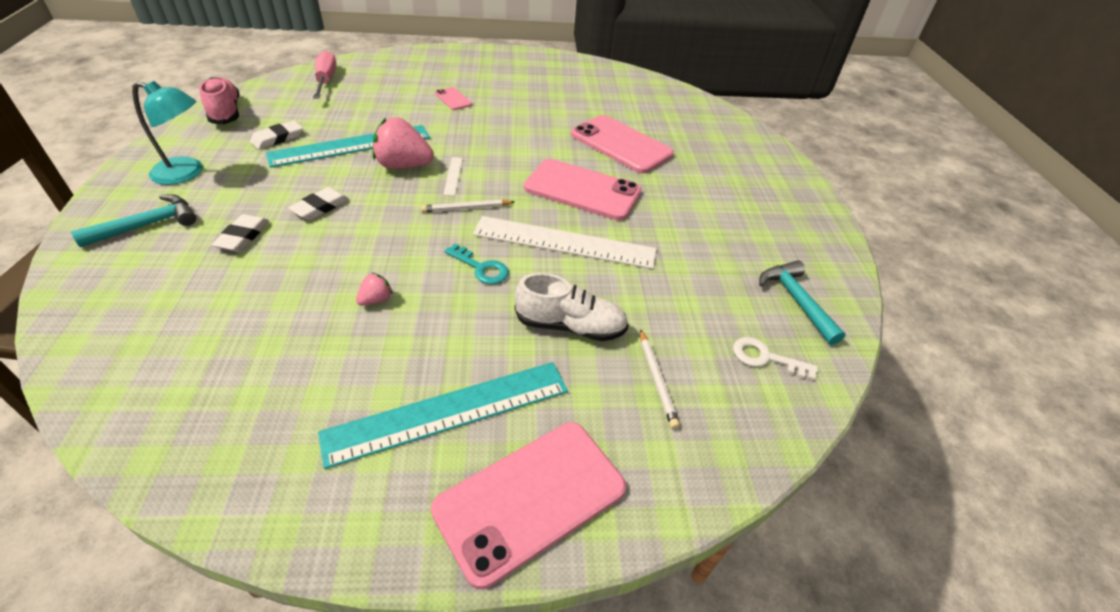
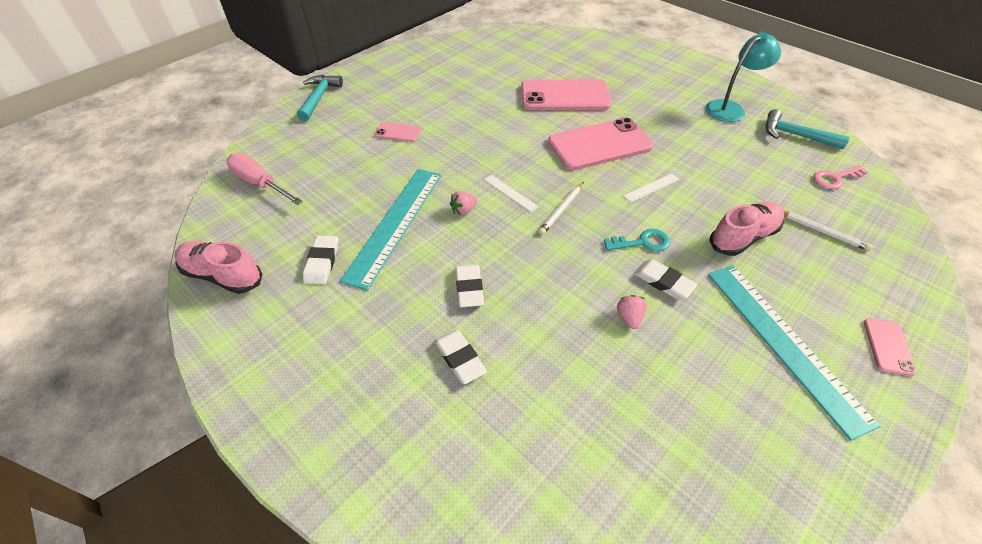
camera: 40 degrees left, 5 degrees up
(148, 225) = (365, 420): turquoise hammer -> turquoise hammer (319, 97)
(187, 173) = (304, 353): turquoise lamp -> turquoise lamp (730, 108)
(403, 165) = (463, 210): pink strawberry -> pink strawberry, size x0.47
(444, 301) = (663, 282): none -> white eraser
(448, 411) = (783, 342): turquoise ruler -> turquoise ruler turned 45 degrees counterclockwise
(530, 498) = (888, 346): pink phone -> pink phone, size x0.46
(564, 242) = (651, 187): white ruler -> white ruler, size x0.42
(570, 326) = (743, 237): white shoe -> pink shoe
(766, 358) = (835, 178): white key -> pink key

